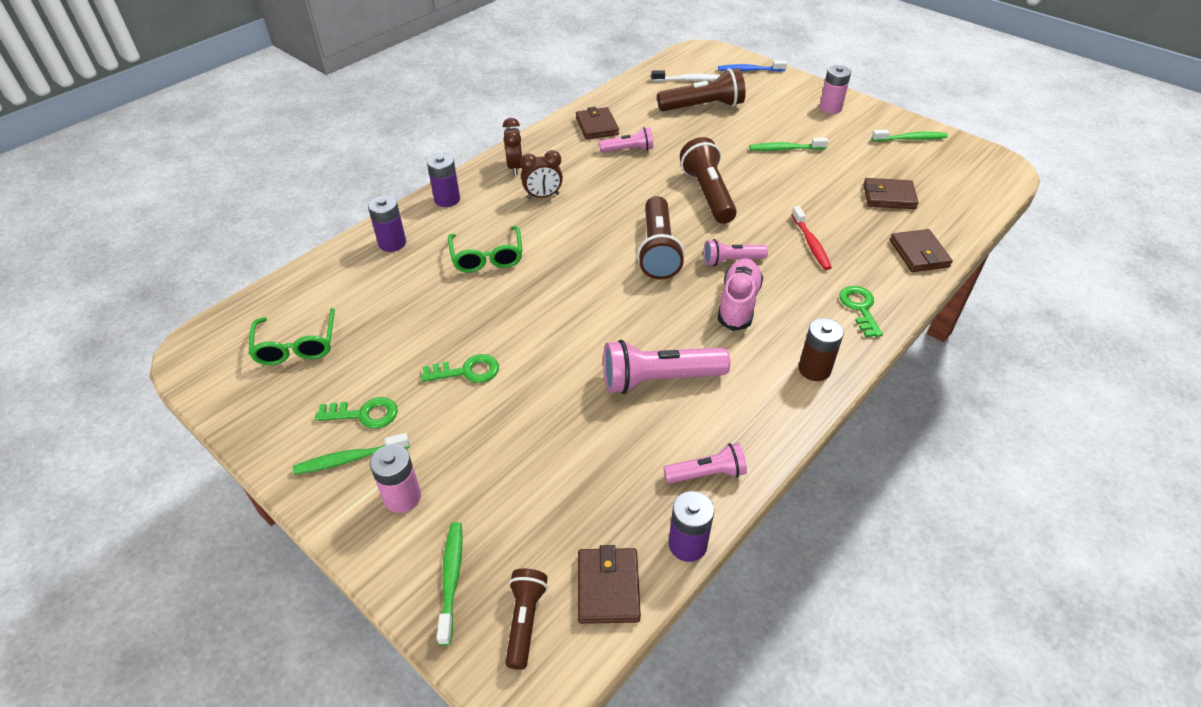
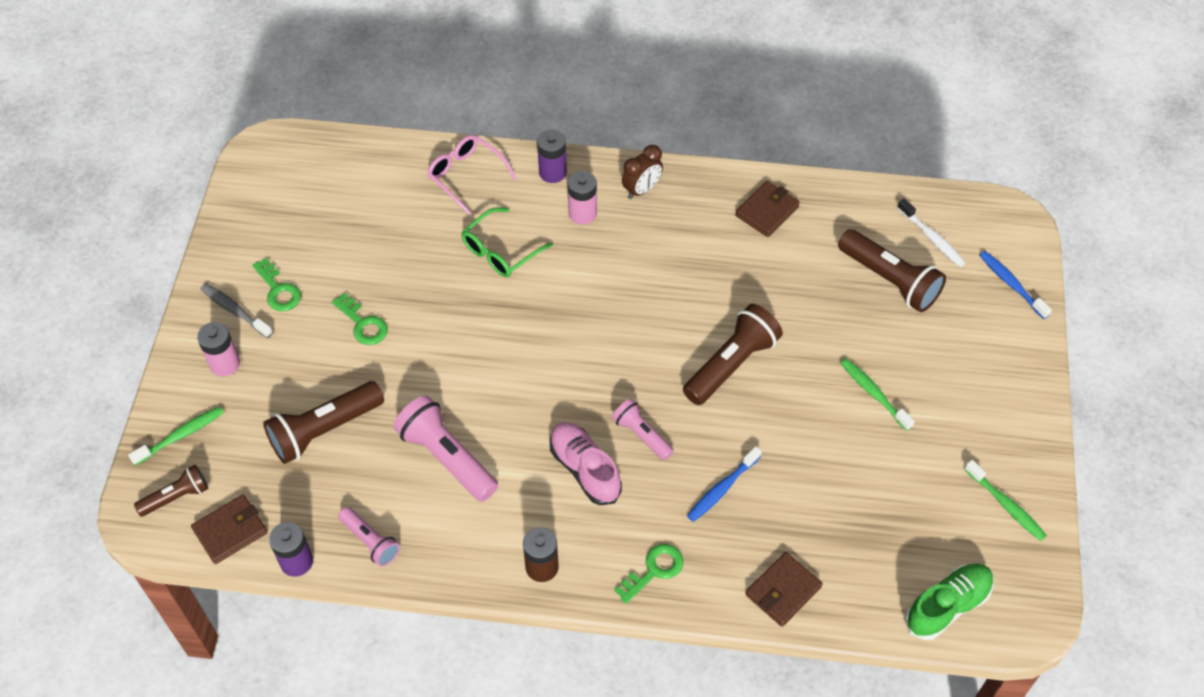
camera: 55 degrees right, 10 degrees up
(296, 346) = (311, 201): green glasses -> none
(349, 459) = (235, 310): green toothbrush -> grey toothbrush
(392, 243) = (466, 176): purple battery -> pink glasses
(543, 196) = (616, 237): brown clock -> none
(628, 150) = (749, 260): pink flashlight -> none
(658, 250) = (610, 369): brown flashlight -> brown flashlight (324, 430)
(738, 303) = (585, 469): pink shoe -> pink shoe turned 105 degrees counterclockwise
(811, 244) = (722, 489): red toothbrush -> blue toothbrush
(830, 108) = (1001, 399): pink battery -> pink battery (582, 213)
(889, 197) = (865, 526): brown wallet -> none
(974, 191) = (947, 606): none -> green shoe

